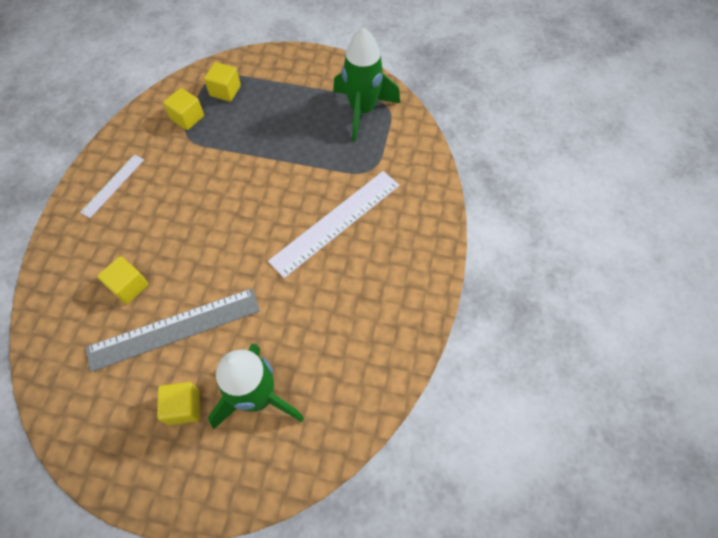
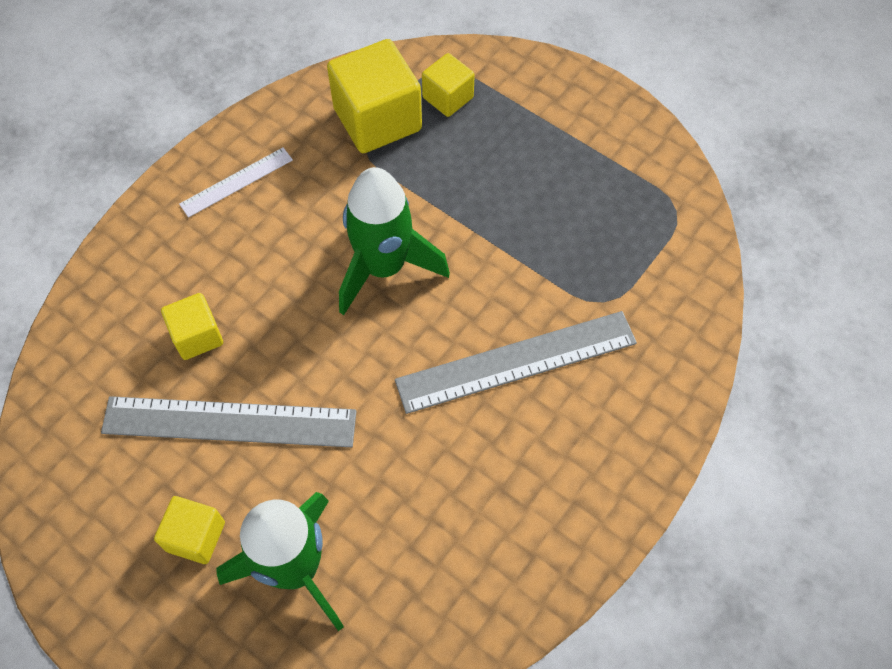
camera: 25 degrees right, 0 degrees up
(187, 118) = (377, 119): yellow cube -> yellow cube, size x1.80
(336, 222) = (516, 361): white ruler -> grey ruler
(362, 110) = (635, 203): green rocket -> green rocket (384, 267)

